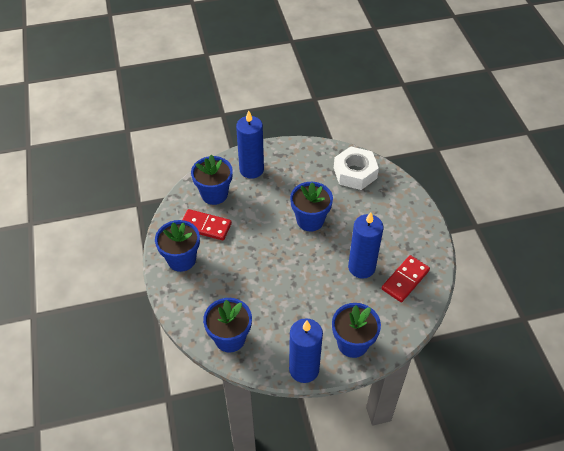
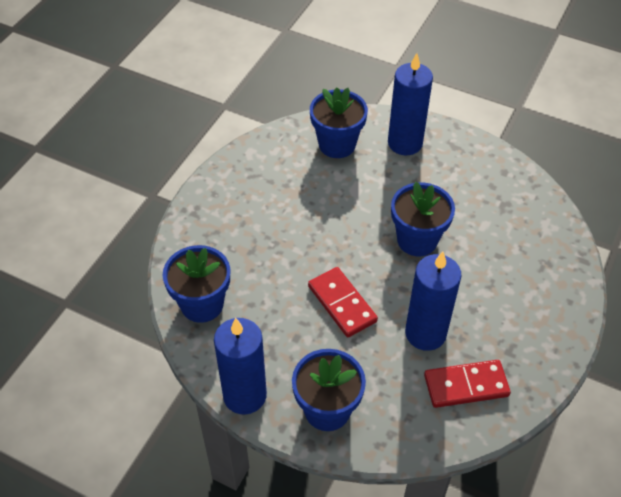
camera: 40 degrees right, 0 degrees up
(181, 259) = (235, 190): blue flower pot -> none
(205, 226) = (294, 172): red domino -> red domino (342, 304)
(355, 173) = (528, 221): white nut -> none

